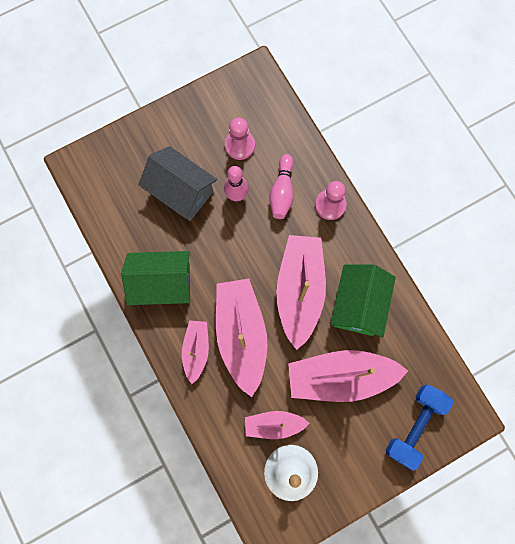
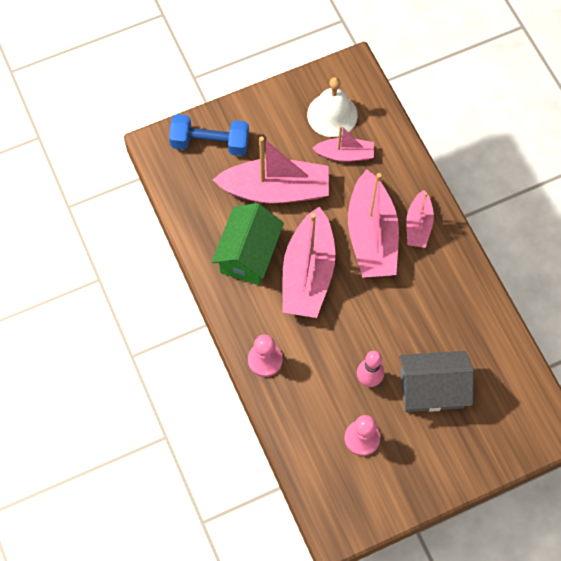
camera: 175 degrees left, 10 degrees down
(163, 283) = (452, 292): green house -> none
(181, 192) = (431, 389): grey house -> grey house turned 45 degrees counterclockwise
(282, 192) = (317, 379): pink bowling pin -> none
(414, 425) = (210, 143): blue dumbbell -> blue dumbbell turned 60 degrees clockwise

